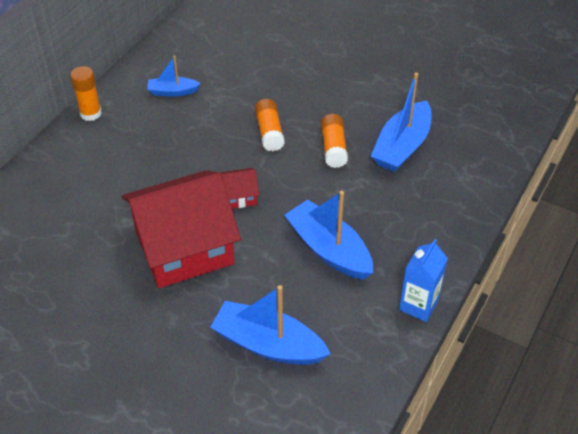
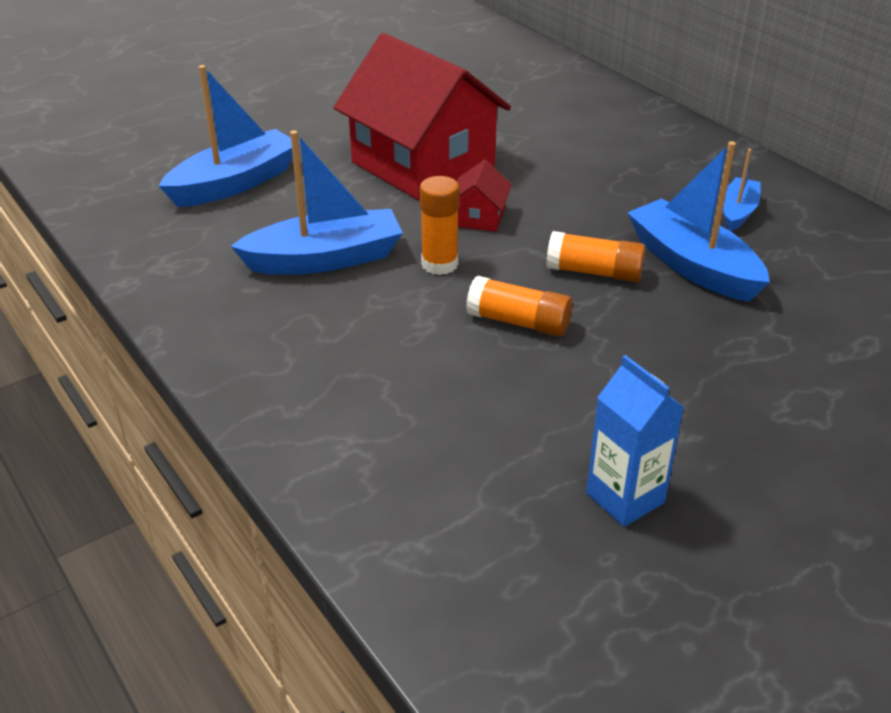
camera: 115 degrees right, 10 degrees down
(90, 113) = (716, 146): orange glue stick -> orange glue stick (439, 264)
(184, 247) = (423, 164): red house -> red house turned 45 degrees counterclockwise
(402, 146) = (472, 397): blue boat -> blue boat (693, 265)
(418, 305) = (166, 300): blue carton -> blue carton (625, 498)

